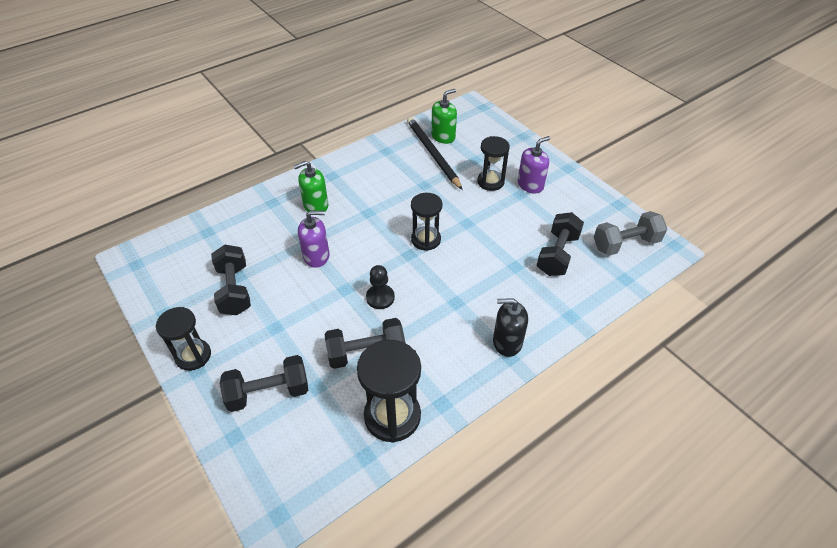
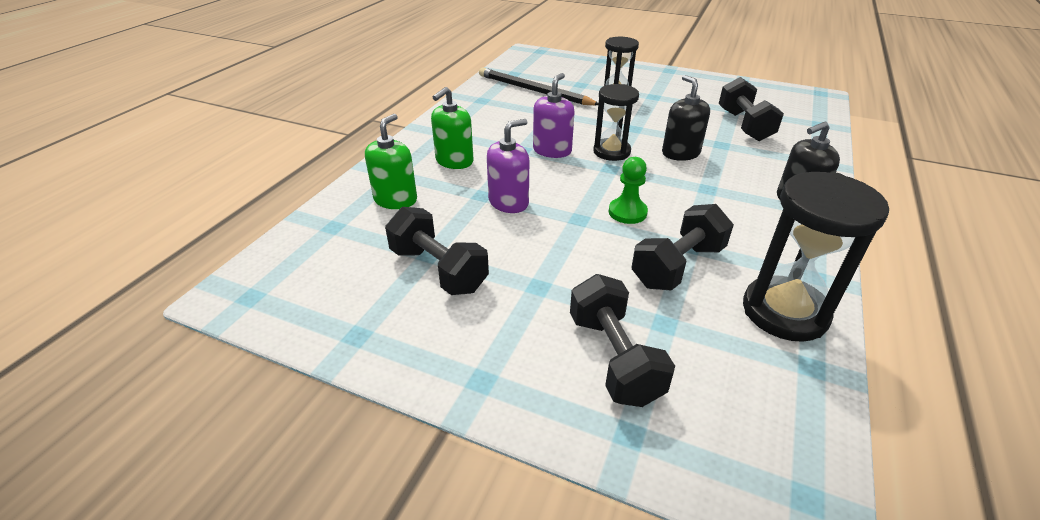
camera: 30 degrees left, 10 degrees down
(193, 356) = (458, 365): black hourglass -> none
(268, 392) = (614, 358): black dumbbell -> black dumbbell turned 60 degrees counterclockwise
(380, 297) = (627, 212): black pawn -> green pawn
(443, 136) = (528, 77): green soap dispenser -> green soap dispenser (395, 200)
(474, 262) = (680, 153): none -> black soap dispenser
(530, 185) = (654, 88): purple soap dispenser -> purple soap dispenser (552, 150)
(625, 244) = (785, 102): grey dumbbell -> none

